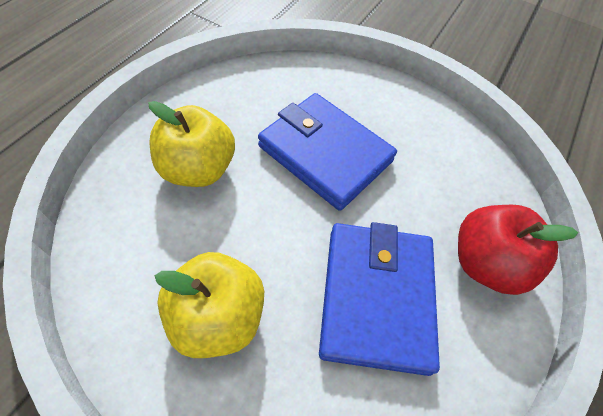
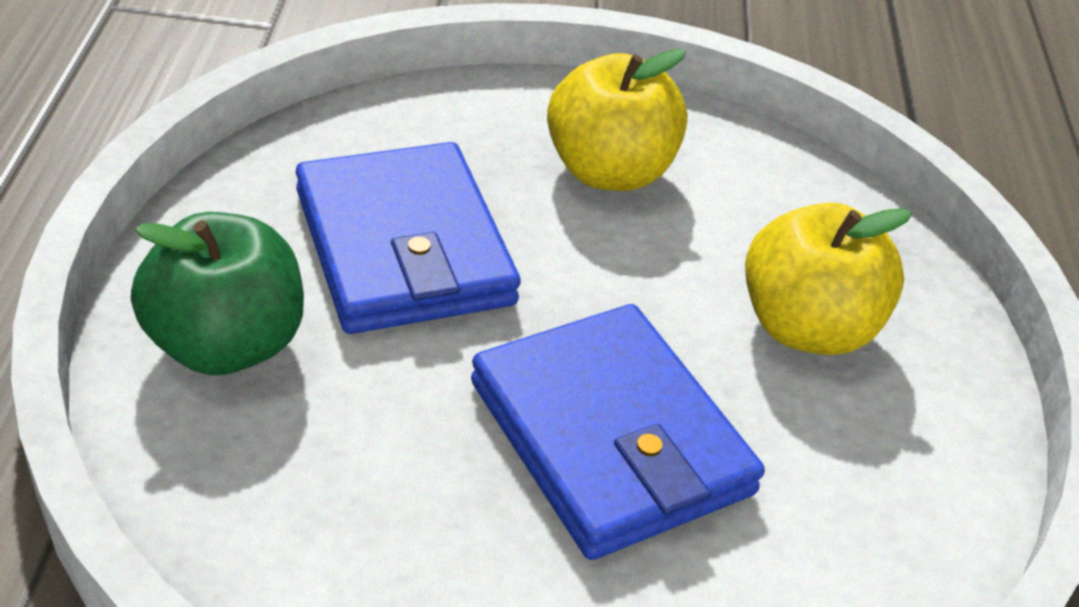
camera: 155 degrees right, 15 degrees down
(325, 153) = (610, 438): blue wallet -> blue wallet turned 45 degrees clockwise
(485, 263) = (226, 344): red apple -> green apple

